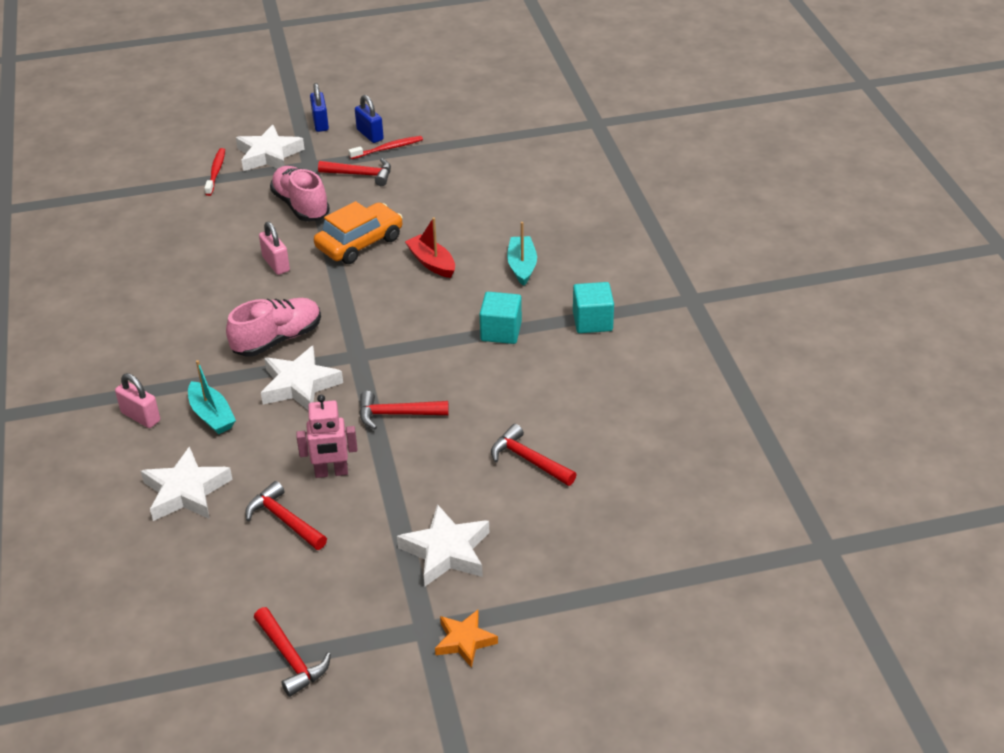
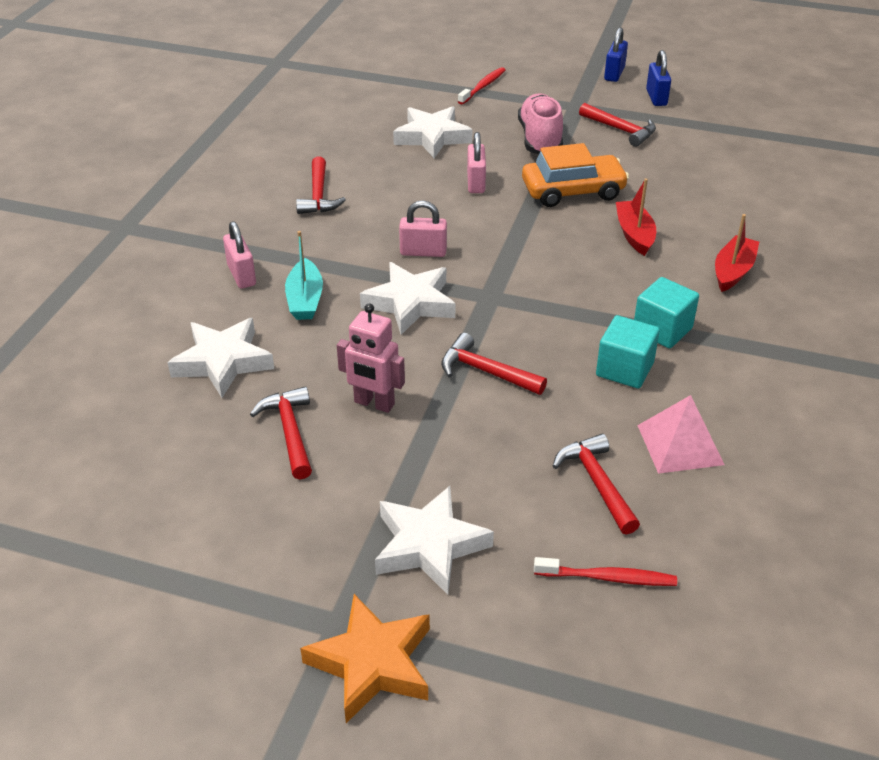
camera: 30 degrees right, 0 degrees up
(269, 155) = (543, 87): white star -> white star (432, 137)
(277, 339) = (423, 252): pink shoe -> pink padlock
(291, 658) = (178, 585): red hammer -> red hammer (318, 195)
(388, 148) = (666, 115): red toothbrush -> red toothbrush (608, 578)
(464, 641) = (372, 663): orange star -> orange star, size x1.56
(522, 266) = (733, 271): turquoise boat -> red boat
(565, 410) = (680, 444): none -> pink pyramid
(592, 321) = (778, 358): turquoise cube -> turquoise cube (624, 369)

